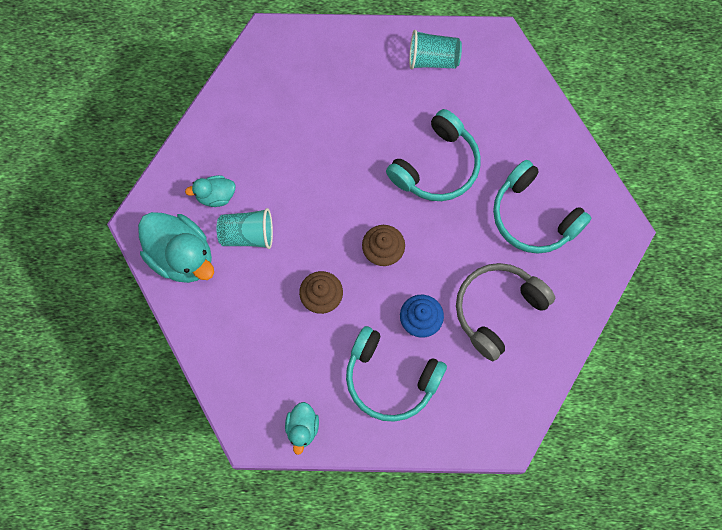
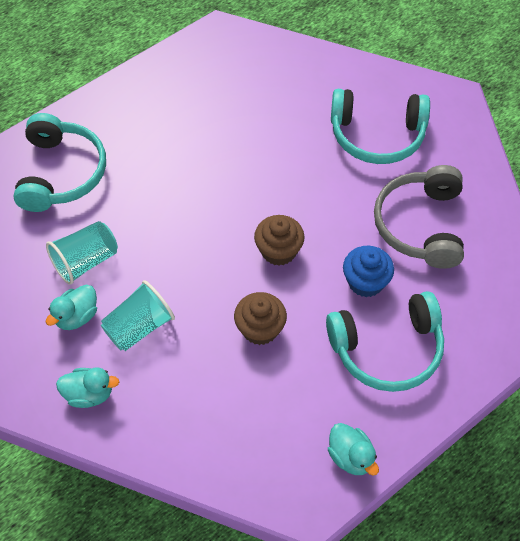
camera: 40 degrees left, 15 degrees down
(181, 256) = (89, 394): turquoise duck -> turquoise duck, size x0.52
(433, 59) = (179, 78): turquoise cup -> turquoise cup (85, 261)
(437, 166) = (260, 153): turquoise headphones -> turquoise headphones (61, 173)

